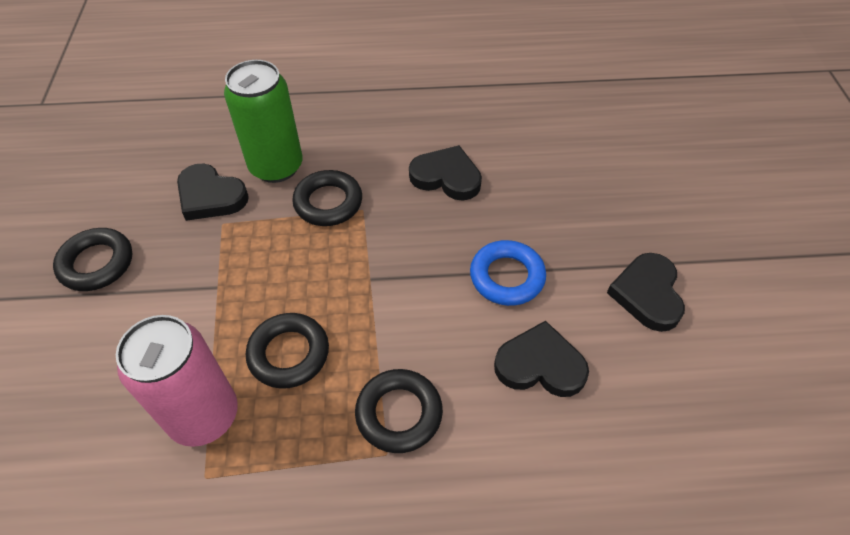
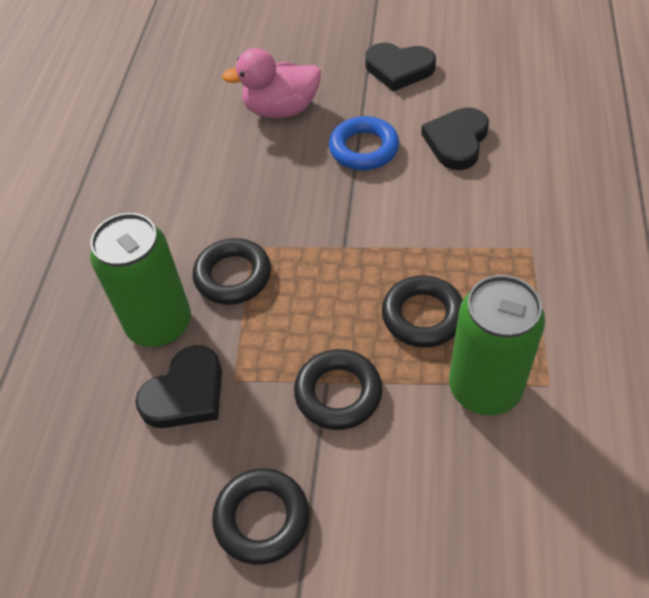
camera: 75 degrees left, 0 degrees up
(204, 415) = (485, 388): pink can -> green can
(399, 413) = (494, 236): black ring -> black ring (338, 393)
(446, 177) = (228, 175): black heart -> none
(546, 199) = (281, 109): none -> pink duck

